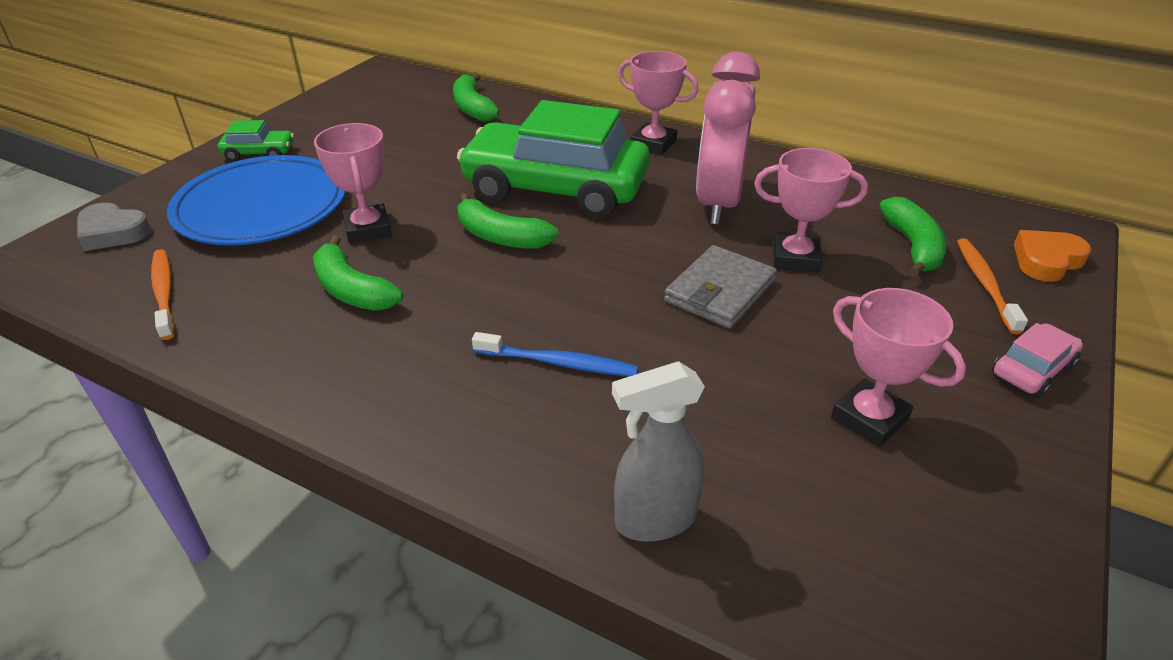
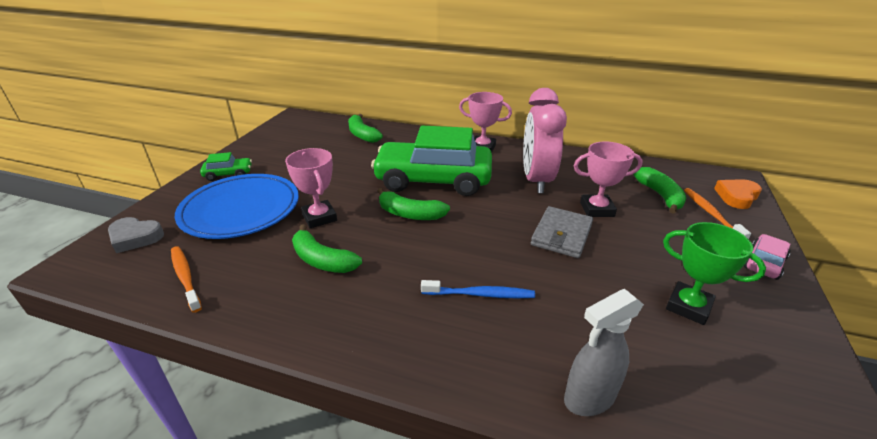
camera: 10 degrees left, 5 degrees down
(869, 418) = (688, 306): pink trophy -> green trophy

